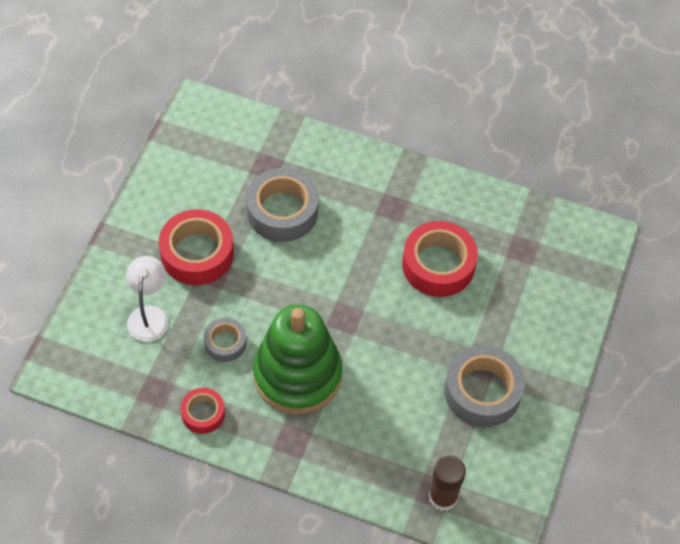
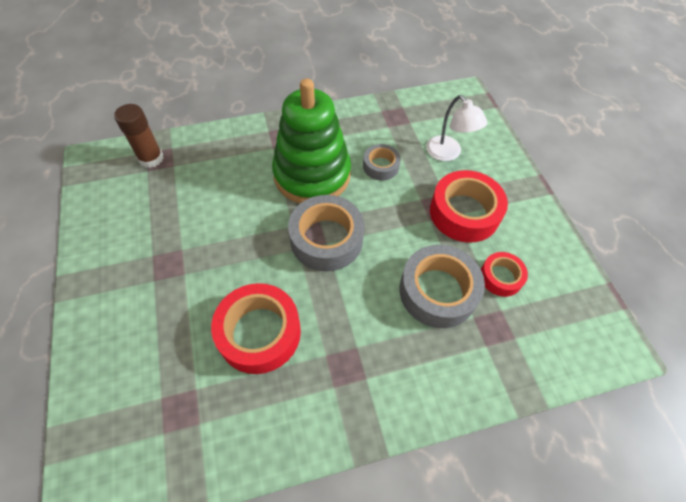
camera: 145 degrees right, 0 degrees up
(203, 413) = (353, 120): red tape -> red tape (500, 277)
(482, 392) = (155, 243): grey tape -> grey tape (326, 239)

